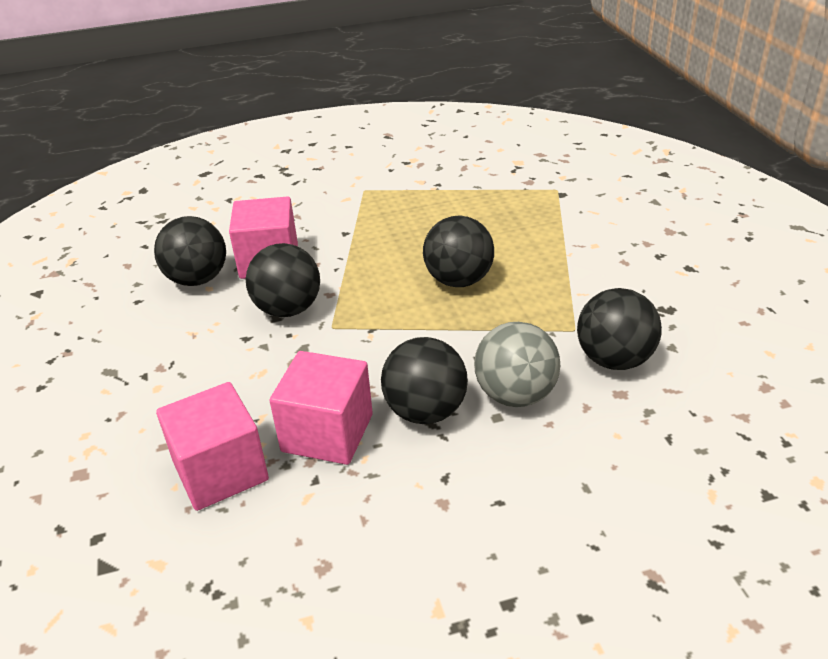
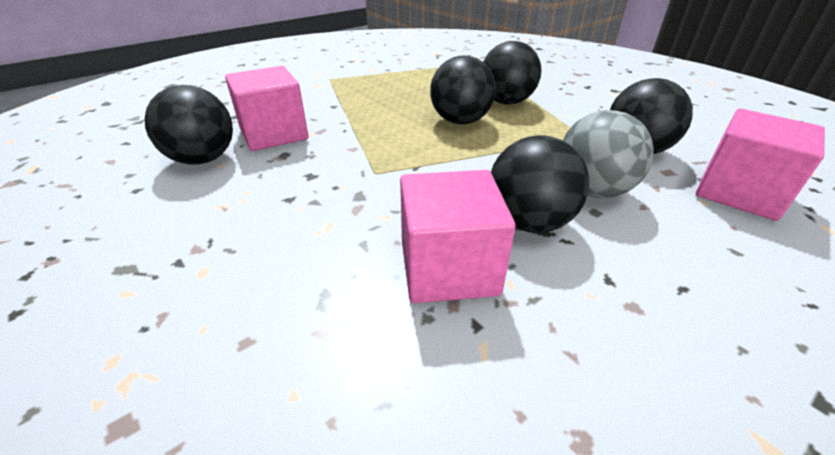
camera: 25 degrees left, 0 degrees up
(220, 471) = (348, 351): pink cube -> pink cube (739, 193)
(288, 309) = (319, 166): black ball -> black ball (506, 102)

